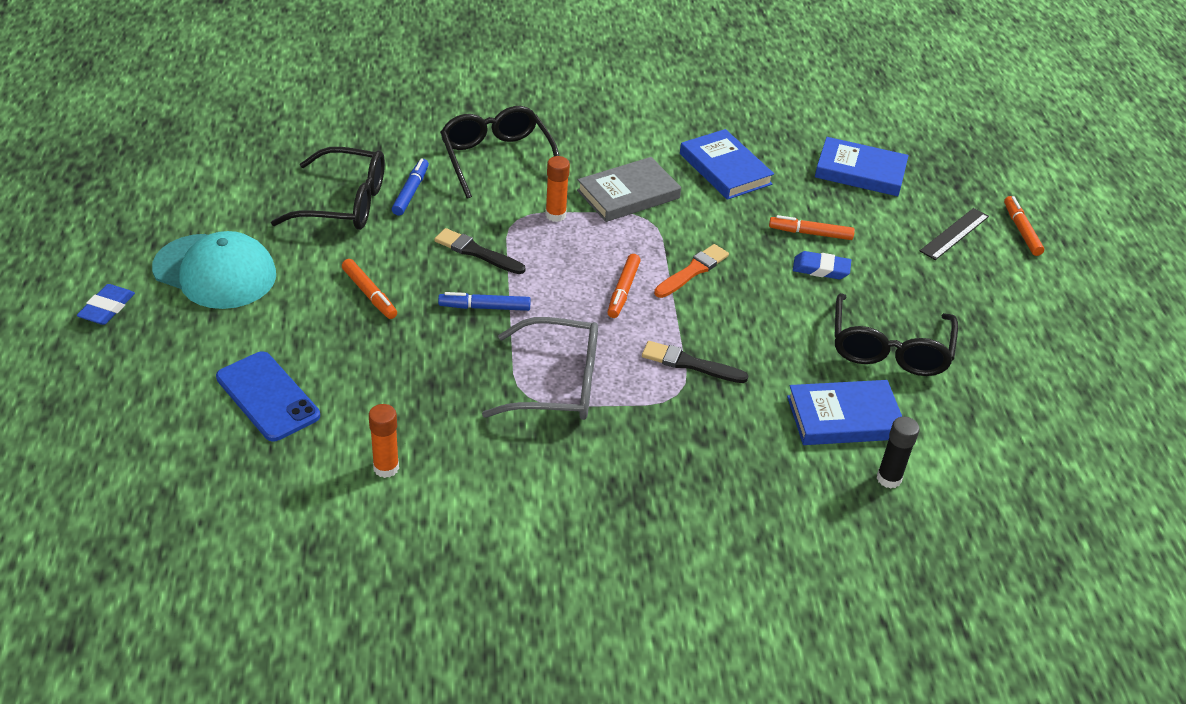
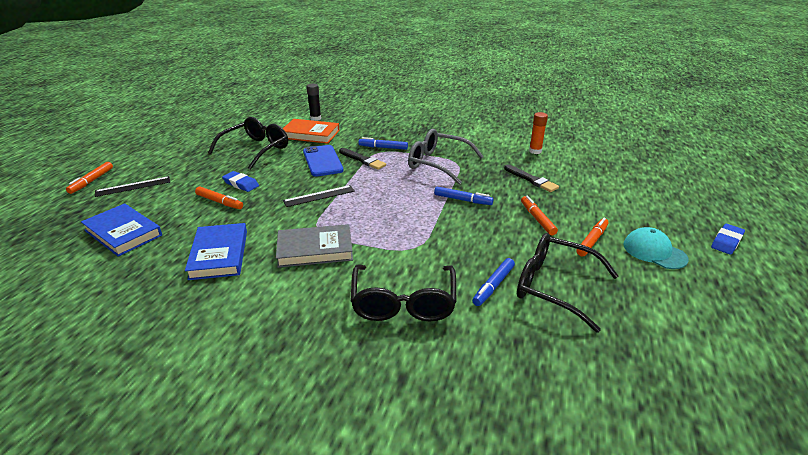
camera: 155 degrees left, 10 degrees down
(215, 272) = (654, 252): turquoise cap -> turquoise cap, size x0.63
(268, 396) = (599, 182): blue phone -> blue phone (322, 161)
(477, 252) = (455, 230): black brush -> black brush (531, 180)
(555, 215) = (383, 245): orange glue stick -> none
(623, 291) = (371, 194): orange marker -> orange marker (592, 241)
(679, 408) = (383, 147): none -> blue marker
(692, 271) = (319, 196): orange brush -> black ruler
(844, 418) = (310, 134): blue book -> orange book

